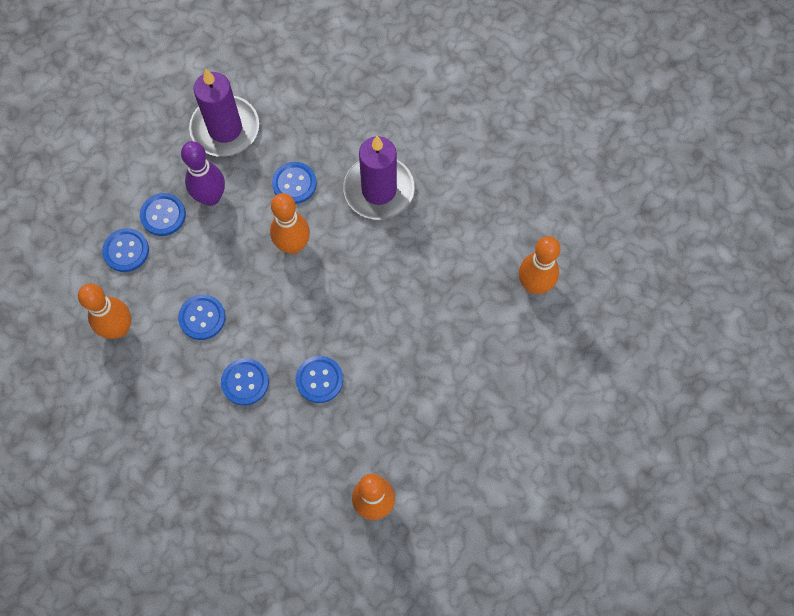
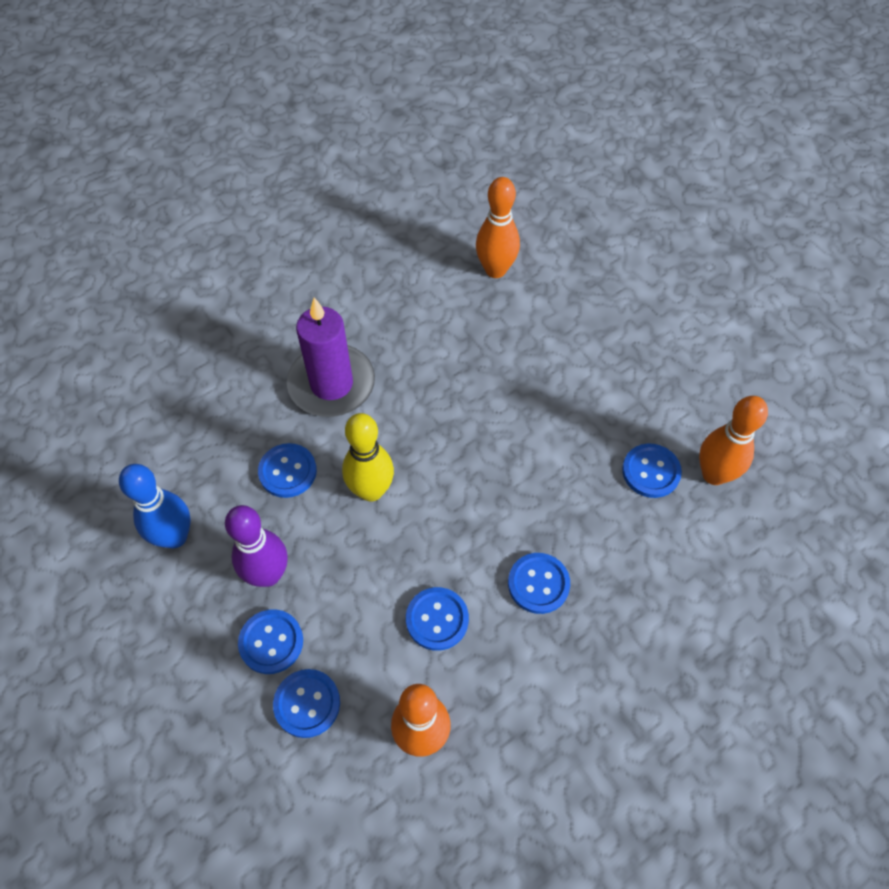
camera: 75 degrees left, 10 degrees down
(225, 129) = (174, 537): purple candle -> blue bowling pin
(293, 245) = (371, 490): orange bowling pin -> yellow bowling pin
(319, 380) = (554, 499): blue button -> blue button (651, 471)

